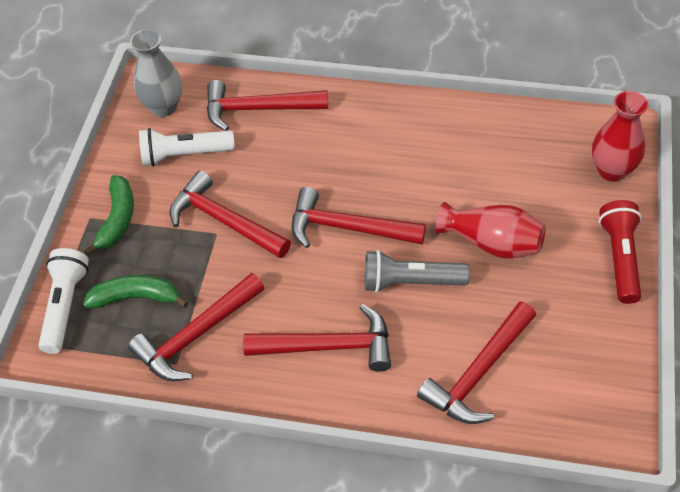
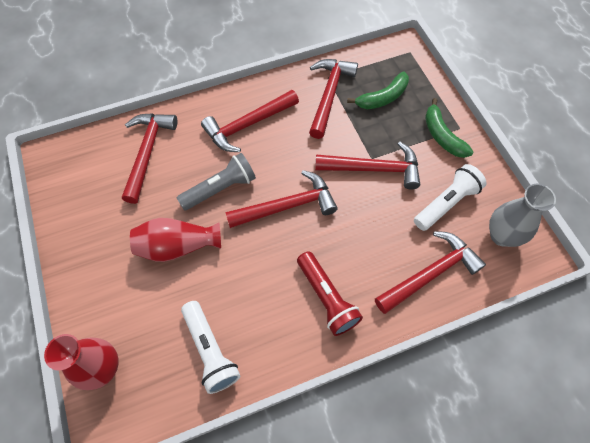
camera: 145 degrees right, 10 degrees up
(65, 306) = (417, 75): white flashlight -> white flashlight (210, 350)
(620, 258) = (75, 281): red flashlight -> red flashlight (326, 298)

